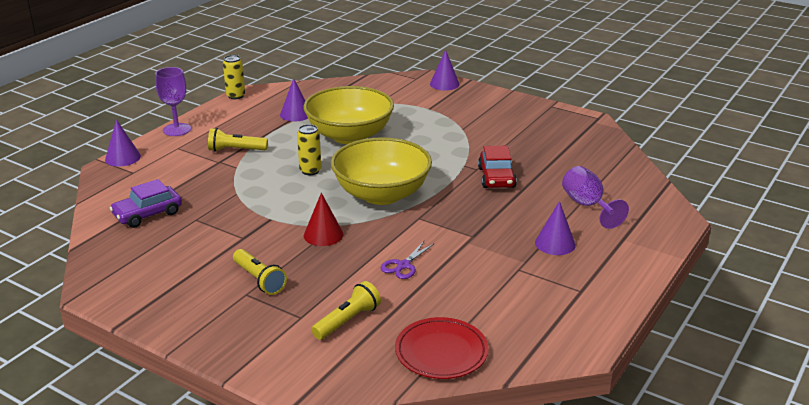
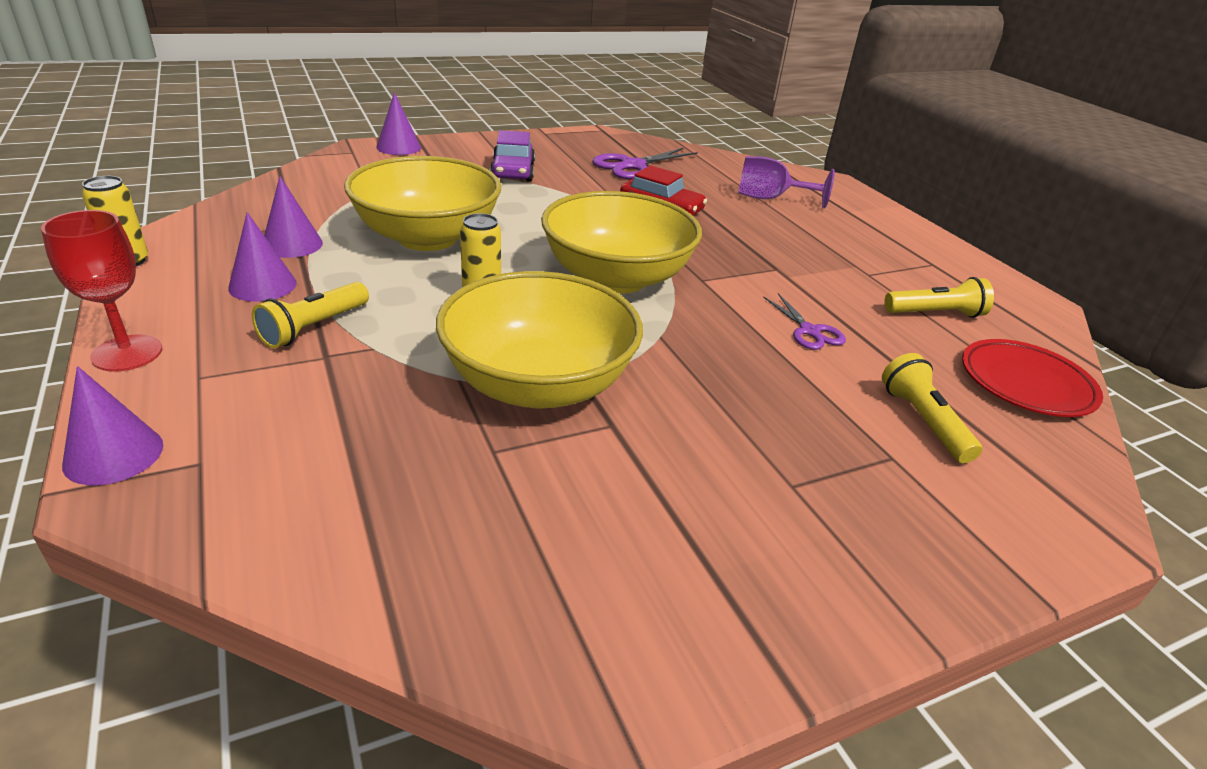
camera: 60 degrees left, 5 degrees up
(148, 214) = (400, 502): purple car -> purple car (513, 171)
(177, 130) = (127, 353): purple goblet -> red goblet
(253, 211) = (538, 384): none -> yellow bowl
(259, 279) = (758, 456): yellow flashlight -> yellow flashlight (935, 314)
(323, 235) = (677, 355): red cone -> none
(552, 147) = (633, 166): none -> purple scissors
(555, 243) = (831, 239): purple cone -> purple cone (262, 285)

